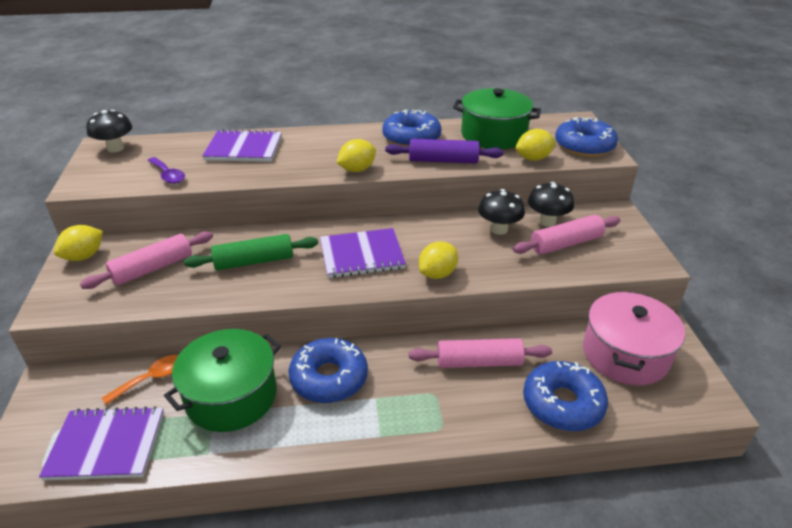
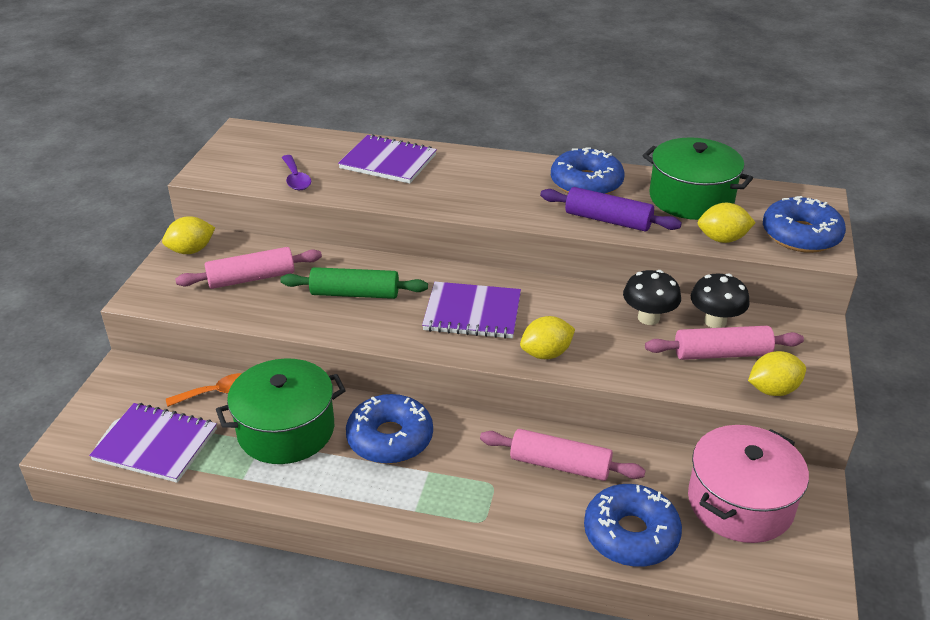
camera: 20 degrees right, 0 degrees up
(115, 148) = (256, 136): black mushroom -> none
(357, 169) = (500, 212): yellow lemon -> yellow lemon (773, 390)

